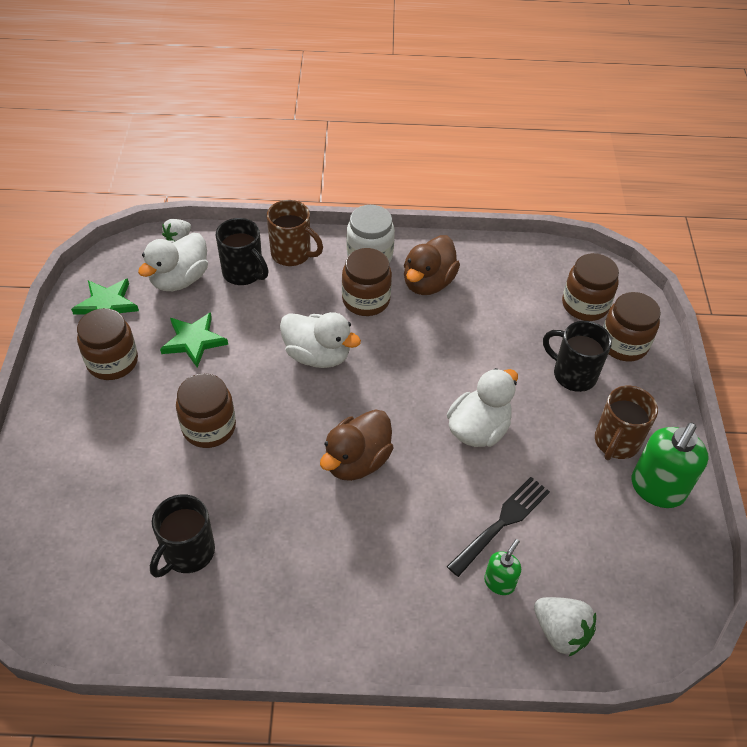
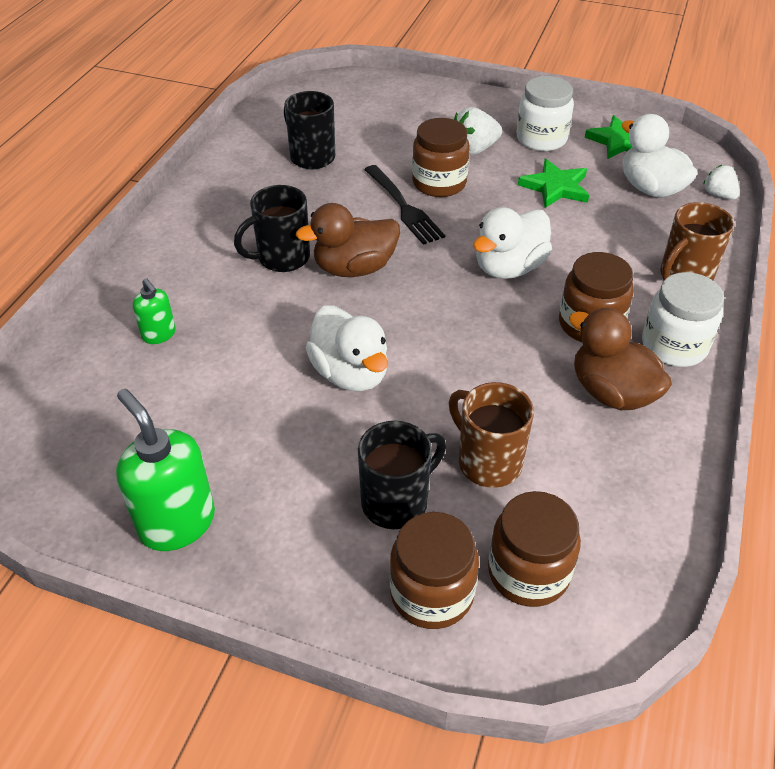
camera: 110 degrees right, 5 degrees down
(112, 361) = (541, 139): brown jar -> white jar
(244, 273) = (655, 234): black mug -> black mug (282, 258)
(357, 461) = (354, 268): brown duck -> brown duck turned 75 degrees counterclockwise
(501, 524) = (220, 356): black fork -> black fork (403, 207)
(560, 632) = (79, 363): white strawberry -> white strawberry (474, 149)
(616, 442) = (266, 506): brown mug -> brown mug (487, 461)

